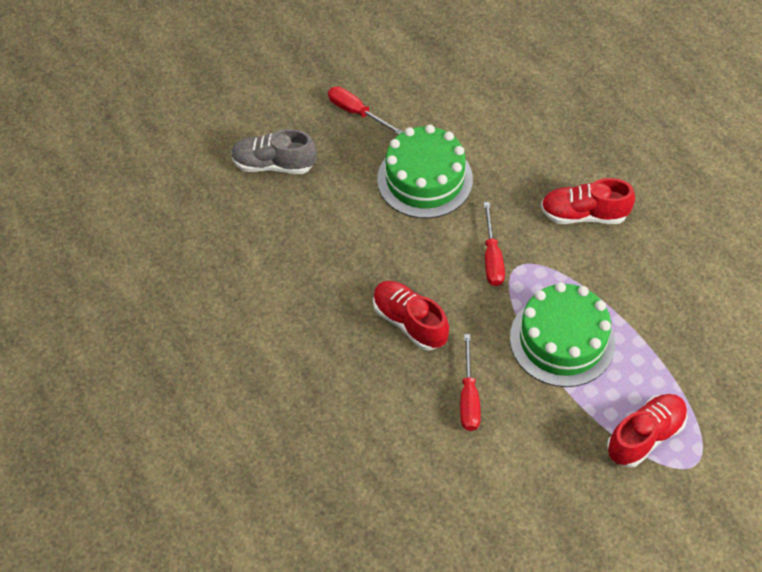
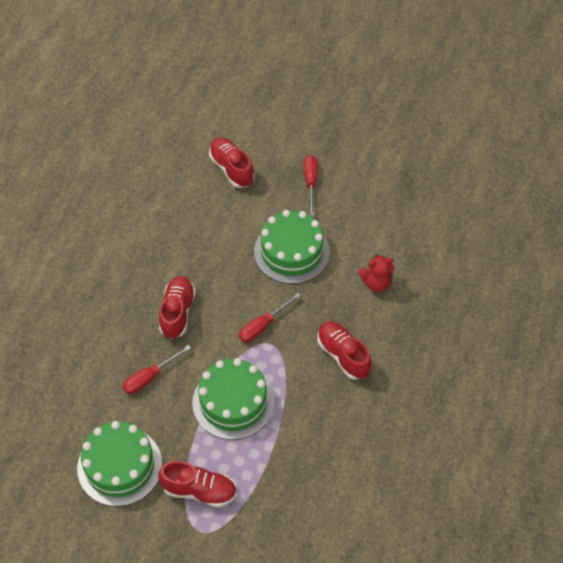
camera: 50 degrees right, 0 degrees up
(274, 164) = (231, 169): grey shoe -> red shoe
(523, 137) = (376, 283): none -> red teddy bear
(557, 494) = (119, 466): none -> green cake

